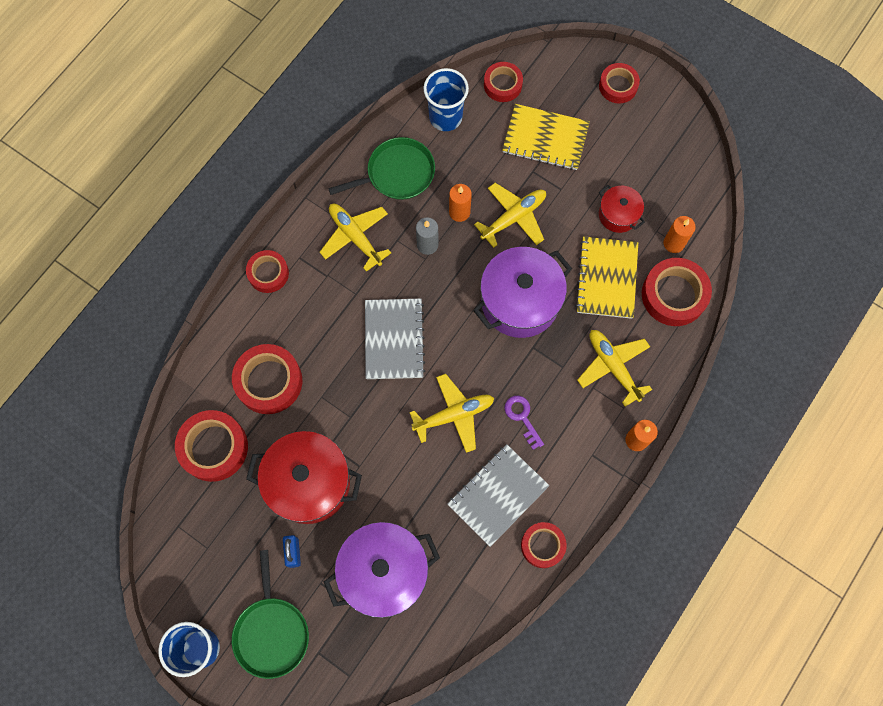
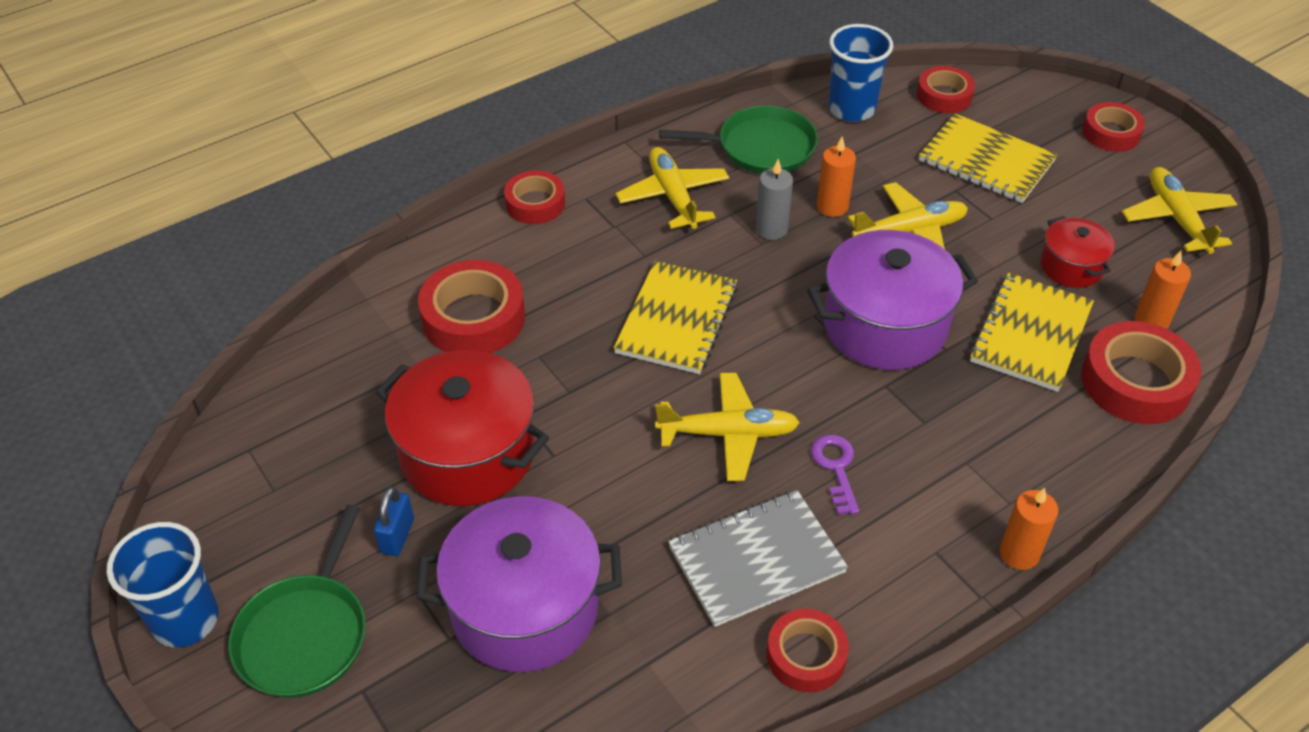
camera: 20 degrees right, 25 degrees down
(214, 447) = (354, 371): red tape -> none
(394, 339) = (676, 319): grey notebook -> yellow notebook
(613, 366) = (1008, 444): yellow plane -> yellow plane (1176, 218)

